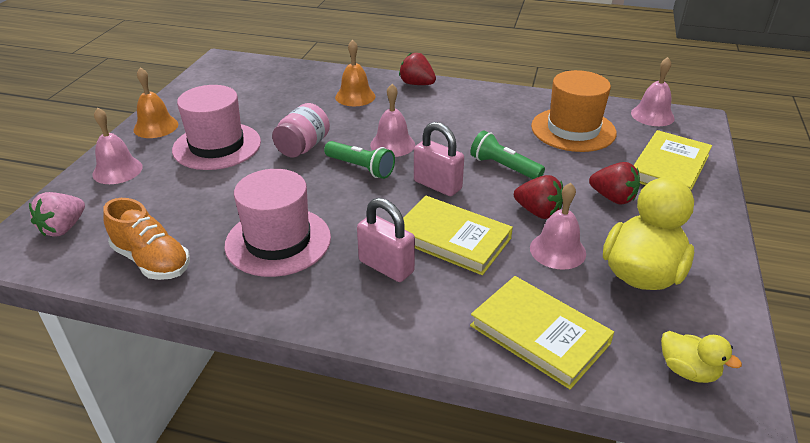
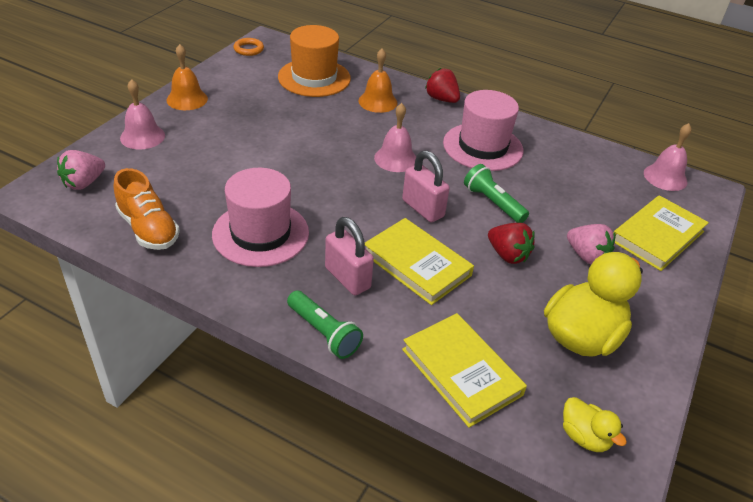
camera: 10 degrees right, 5 degrees up
(207, 71) = (248, 49): none -> orange ring
(217, 146) = (235, 129): pink hat -> pink hat (483, 147)
(303, 147) = (312, 145): pink jar -> none
(360, 168) = (357, 177): green flashlight -> green flashlight (323, 333)
(557, 250) = (511, 297): pink bell -> none
(573, 130) = (577, 177): orange hat -> orange hat (314, 78)
(613, 198) = (586, 256): red strawberry -> pink strawberry

